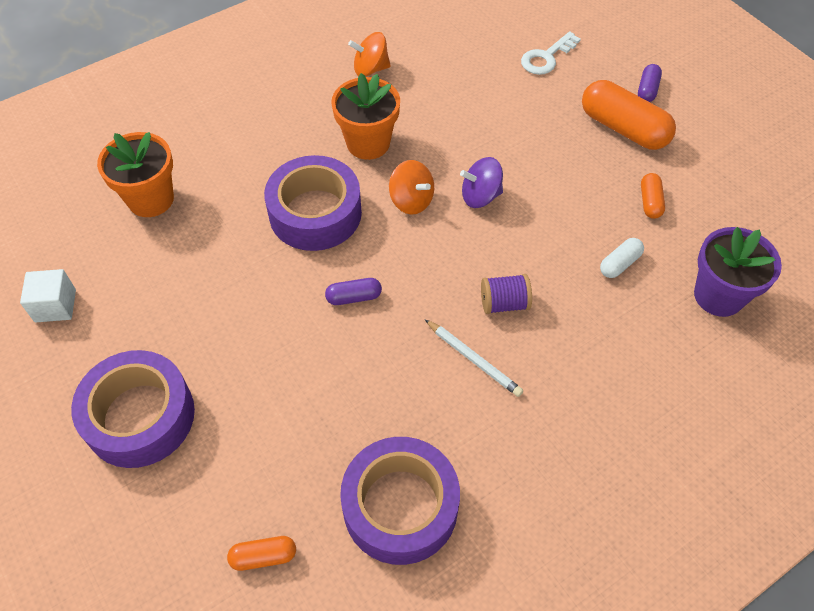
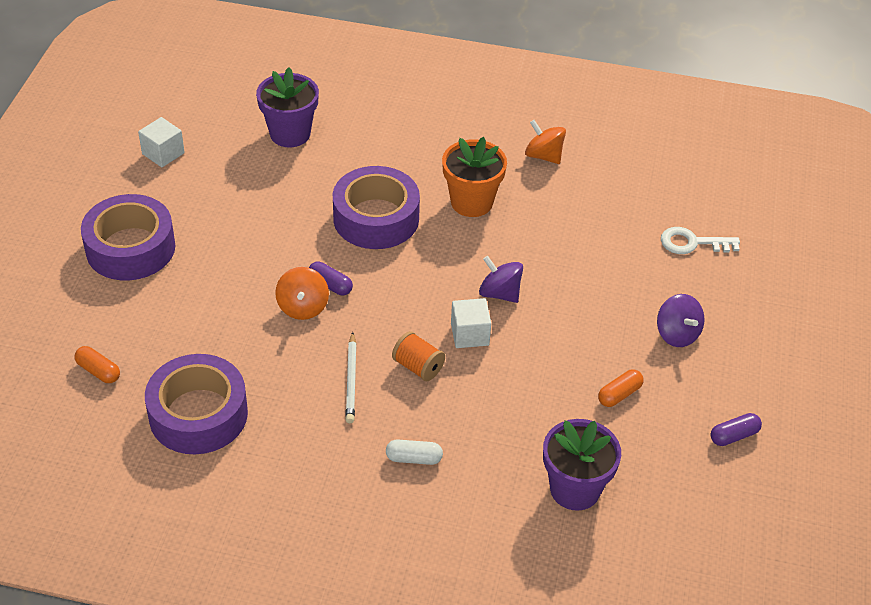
camera: 45 degrees right, 10 degrees down
(151, 199) = (290, 134): orange flower pot -> purple flower pot
(411, 201) = (448, 259): orange spinning top -> orange spinning top (303, 307)
(503, 245) = (470, 334): none -> white cube
(504, 303) = (418, 367): purple spool -> orange spool
(619, 264) = (534, 411): white capsule -> white capsule (414, 458)
(623, 128) = (677, 334): orange capsule -> purple spinning top
(647, 90) = (741, 324): purple capsule -> purple capsule (734, 436)

